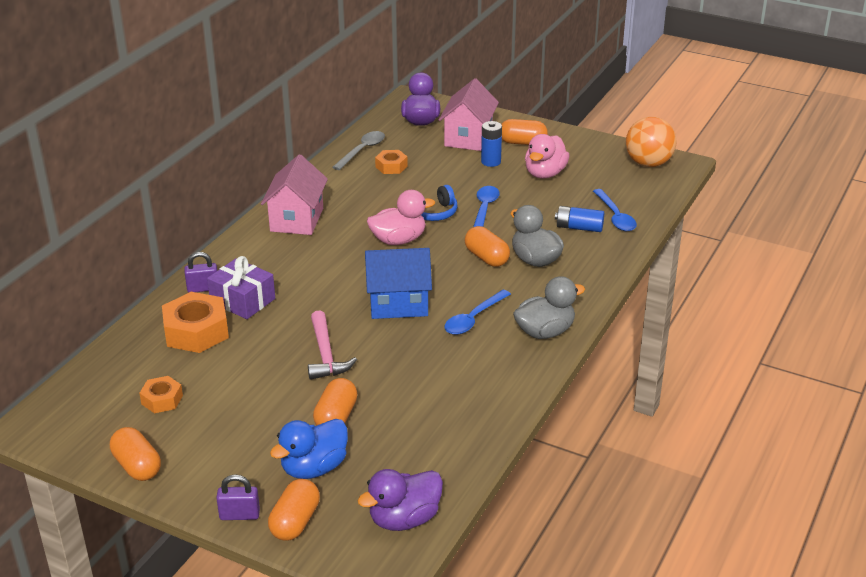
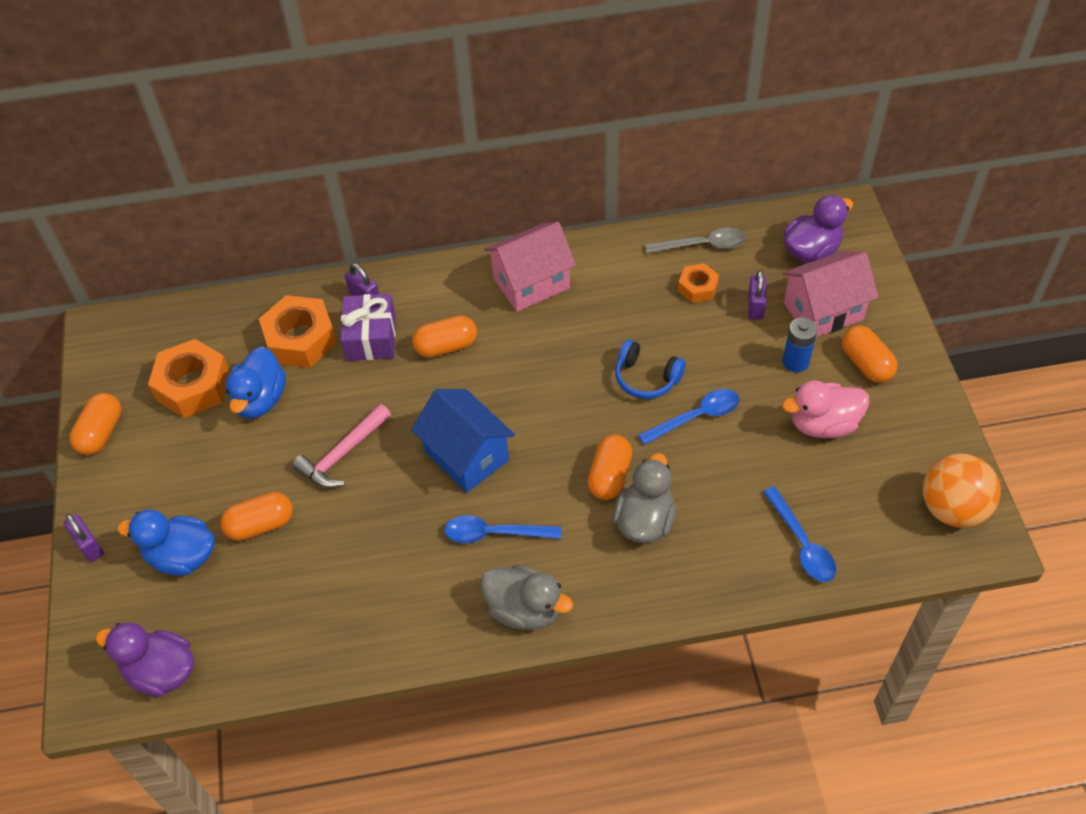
camera: 55 degrees right, 20 degrees up
(162, 400) = (193, 386): orange nut -> orange nut, size x1.81
(223, 372) = (260, 399): none -> blue duck
(295, 522) = (106, 591): orange capsule -> orange capsule (446, 346)
(398, 240) = (572, 384): pink duck -> none
(433, 155) = (755, 306): none -> purple padlock
(579, 228) = (745, 523): blue battery -> none
(615, 217) = (802, 544): blue spoon -> blue spoon turned 60 degrees counterclockwise

